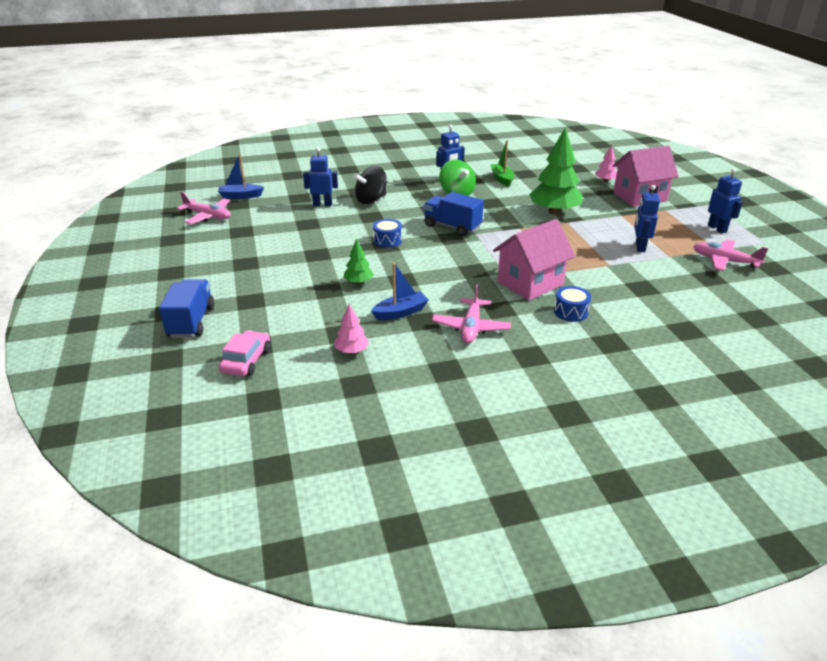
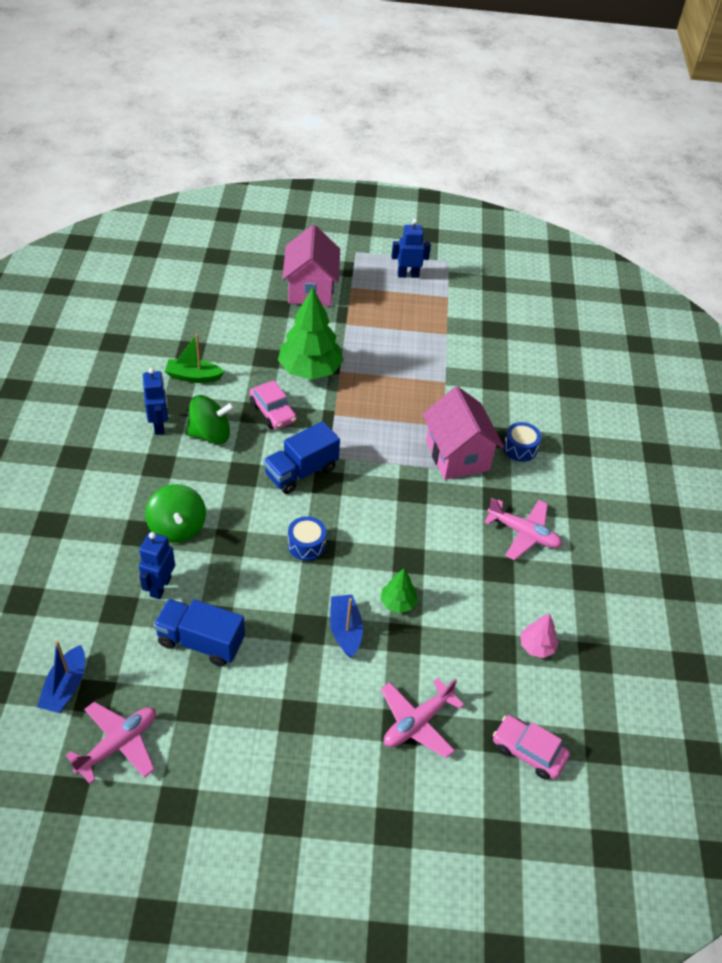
camera: 75 degrees left, 15 degrees up
(191, 322) = (428, 801): blue truck -> blue truck (201, 642)
(371, 200) = (177, 527): black spinning top -> green spinning top
(400, 312) = (476, 582): blue boat -> blue boat (345, 630)
(498, 207) = (273, 412): none -> pink car
(605, 181) = (255, 295): pink tree -> none
(639, 247) = (420, 344): blue robot -> none
(724, 261) = (470, 304): pink plane -> pink plane (417, 722)

